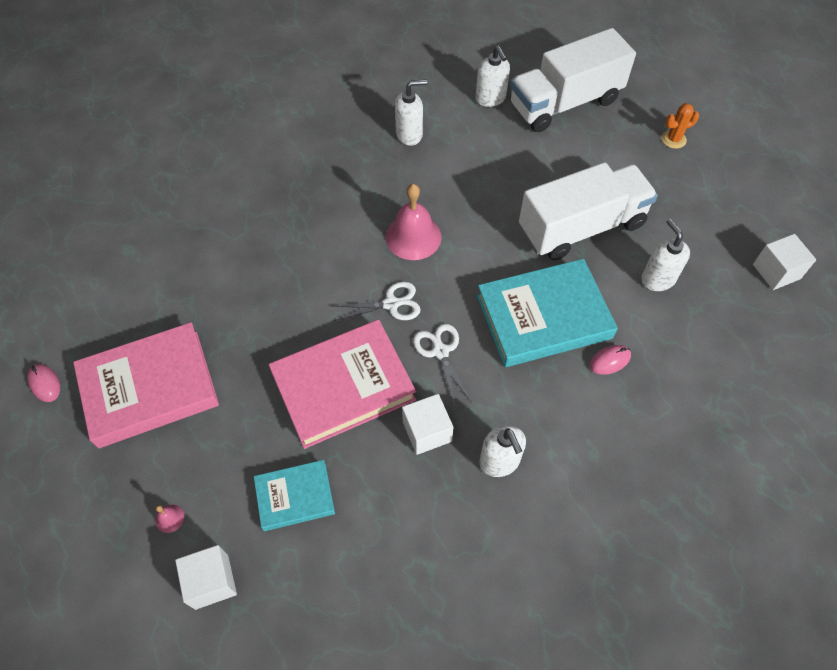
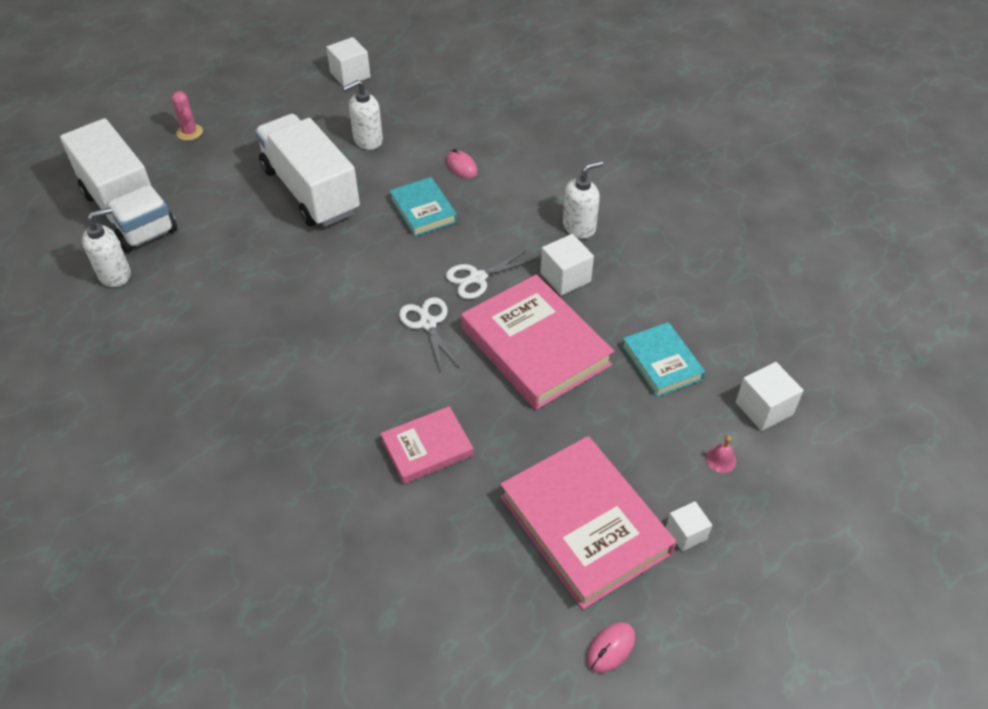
camera: 100 degrees left, 10 degrees down
(111, 465) = (686, 533): none -> white cube
(259, 288) = (427, 448): none -> pink book
(409, 134) = (173, 343): white soap dispenser -> none
(413, 237) = (335, 318): pink bell -> none
(543, 317) = (423, 210): turquoise book -> turquoise book, size x0.55
(673, 139) = (189, 132): orange cactus -> pink cactus

